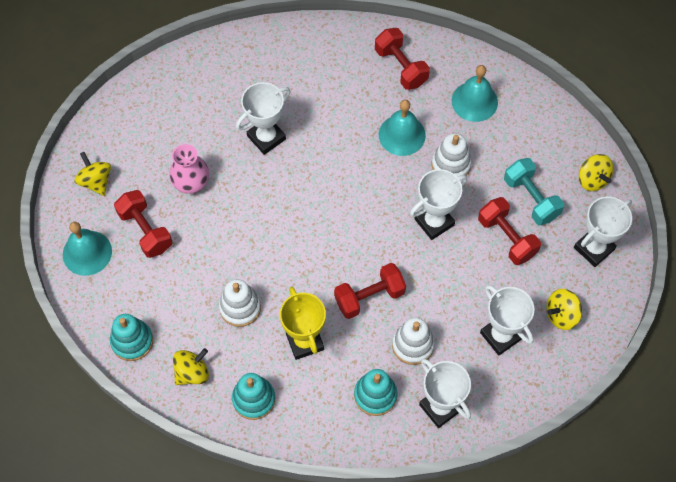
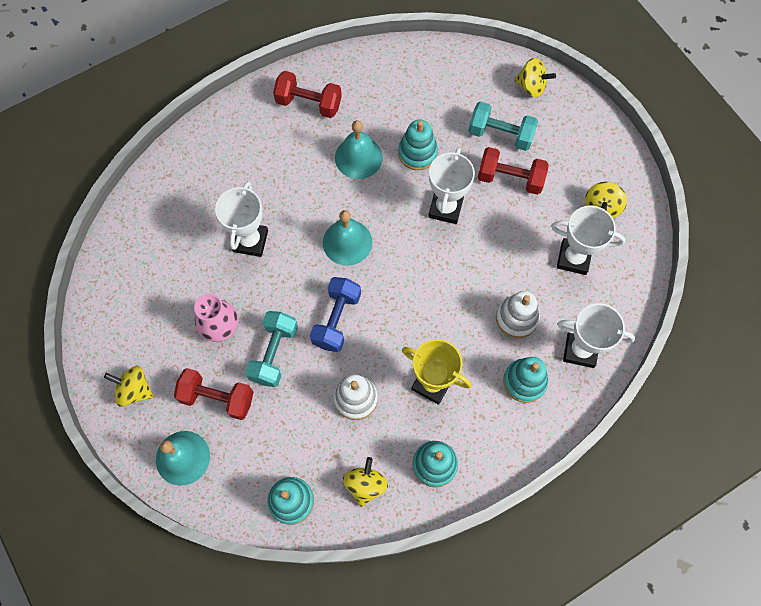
camera: 40 degrees left, 5 degrees up
(211, 230) = (274, 353): none -> turquoise dumbbell
(277, 241) = (336, 319): none -> blue dumbbell
(369, 297) = (450, 307): red dumbbell -> none
(451, 164) = (417, 153): white stacking toy -> turquoise stacking toy
(474, 101) = (391, 89): turquoise bell -> turquoise bell (347, 242)
(594, 248) = (579, 138): white trophy -> none

